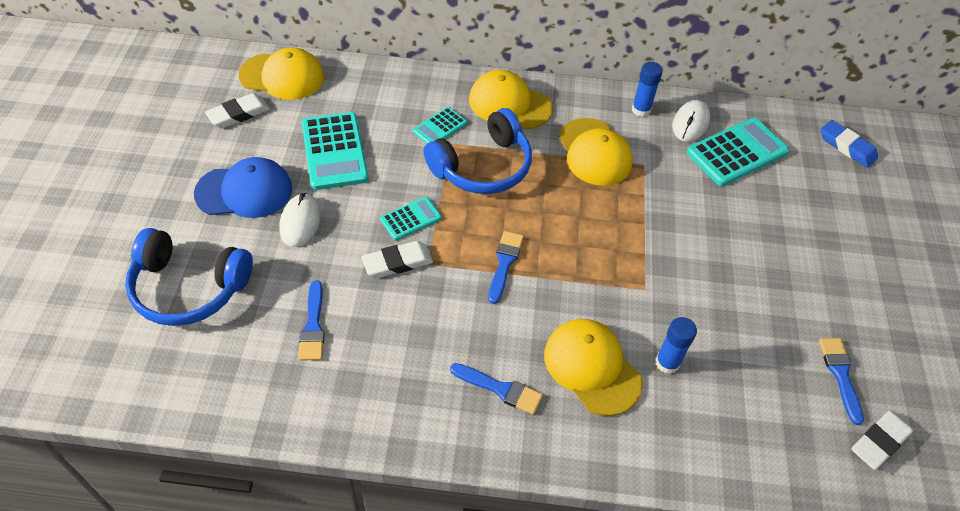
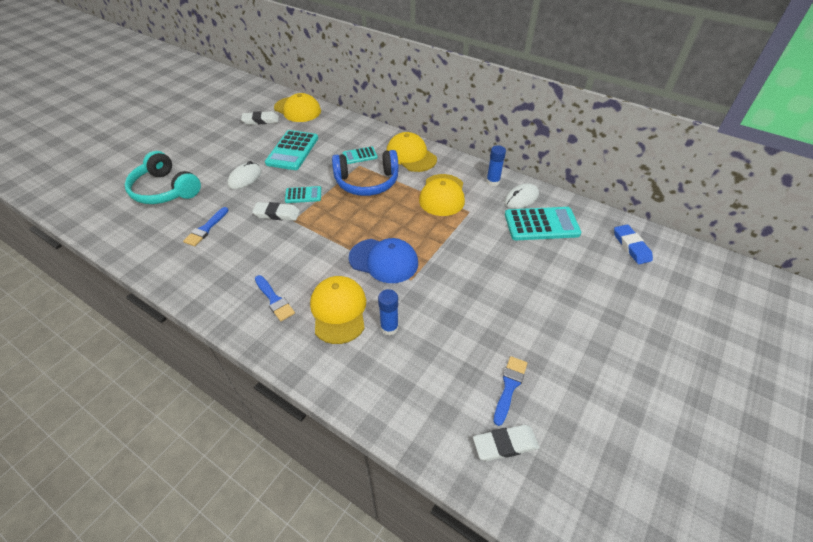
camera: 30 degrees right, 5 degrees down
(189, 288) = (165, 190): blue headphones -> turquoise headphones
(244, 191) = (231, 155): blue cap -> blue cap (384, 261)
(504, 263) = (336, 235): blue brush -> none

